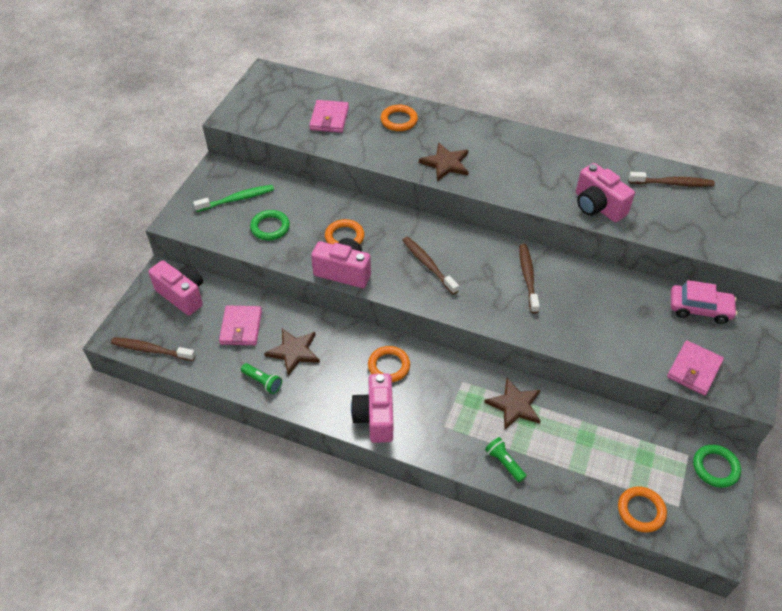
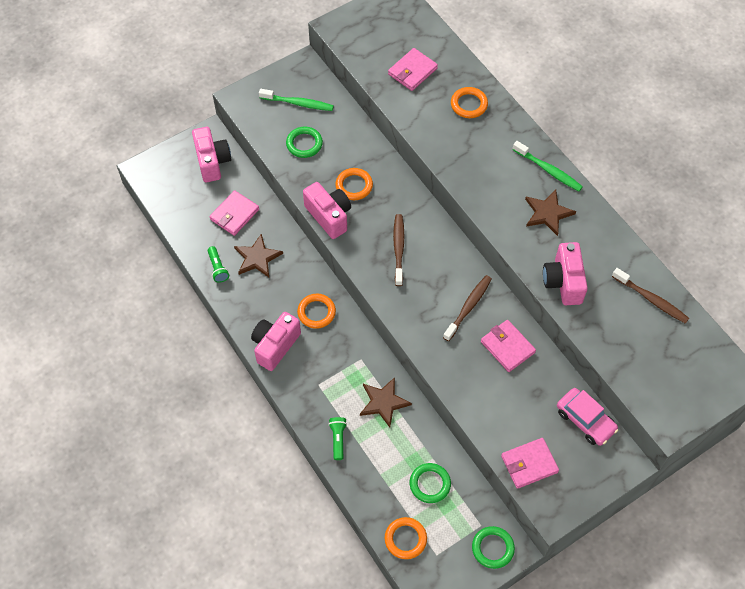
camera: 35 degrees right, 10 degrees up
(152, 350) = (160, 195): brown toothbrush -> none
(446, 163) = (472, 169): brown star -> brown star (547, 213)
(506, 135) = (548, 170): none -> green toothbrush
(587, 289) = (507, 347): none -> pink wallet
(616, 448) = (430, 484): none -> green ring

